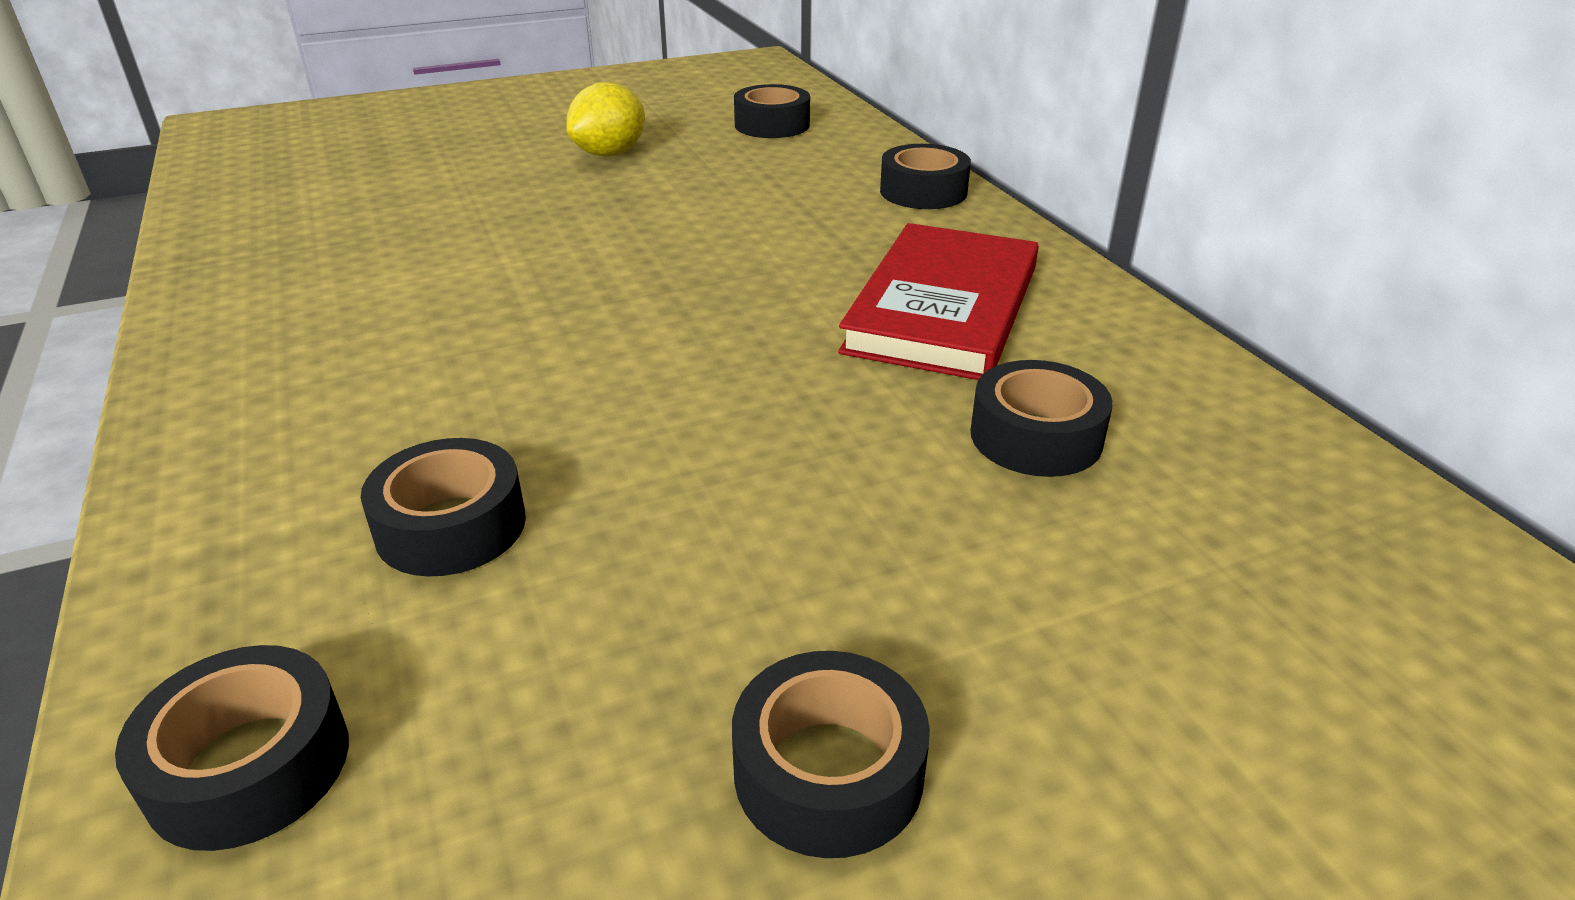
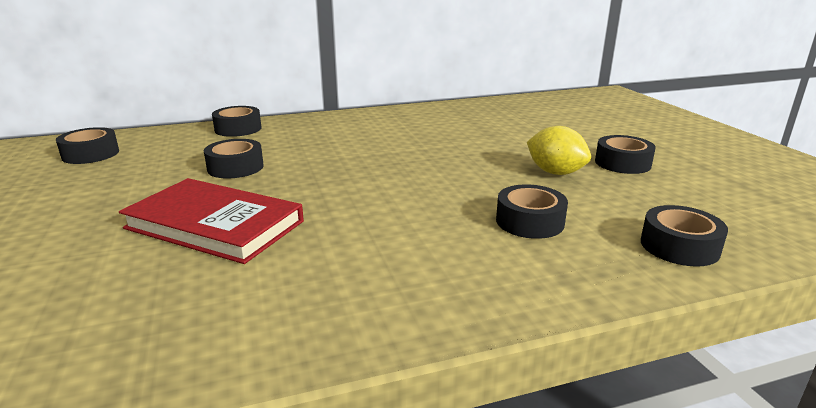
camera: 85 degrees left, 10 degrees down
(610, 153) = (77, 201): yellow lemon -> yellow lemon (555, 172)
(943, 309) = (363, 134): red book -> red book (215, 225)
(1036, 437) = (459, 130): black tape -> black tape (235, 167)

